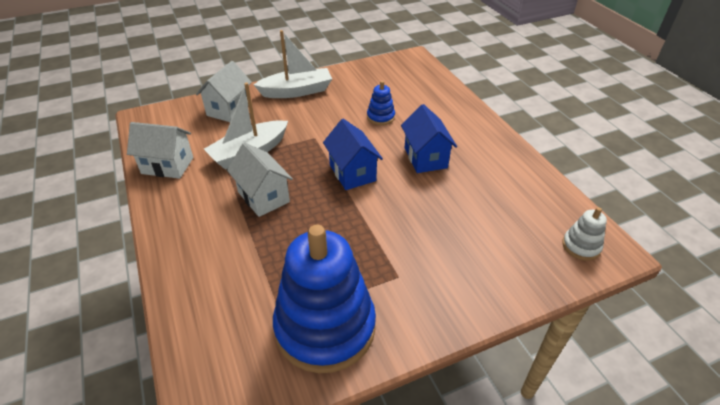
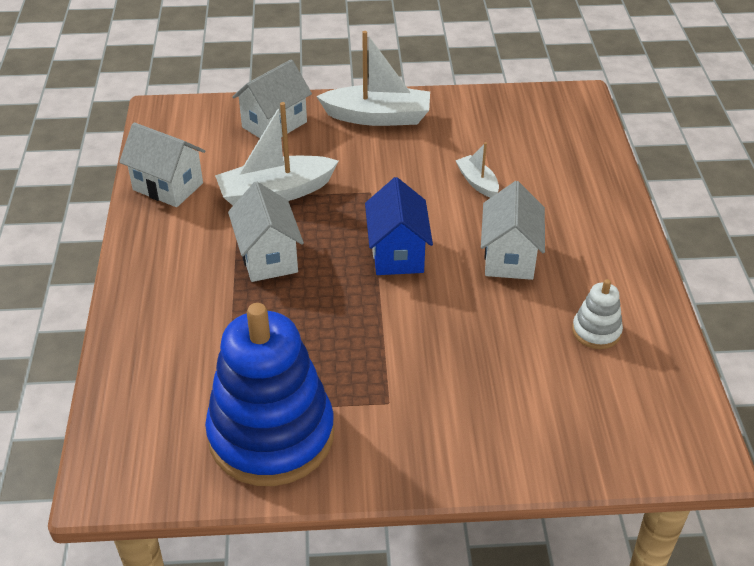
camera: 20 degrees right, 0 degrees up
(380, 117) = (477, 182): blue stacking toy -> white boat
(425, 158) = (509, 257): blue house -> white house
(581, 246) = (658, 434): white stacking toy -> white stacking toy (596, 331)

